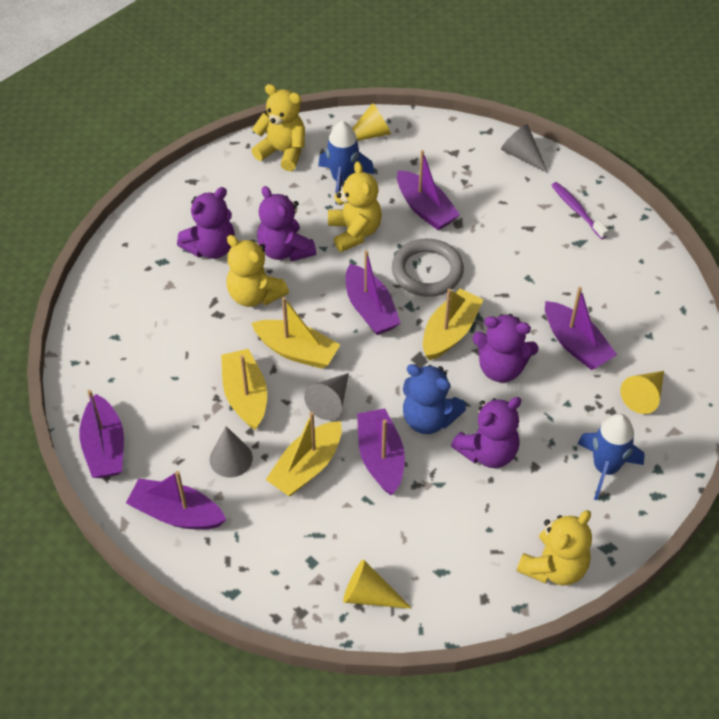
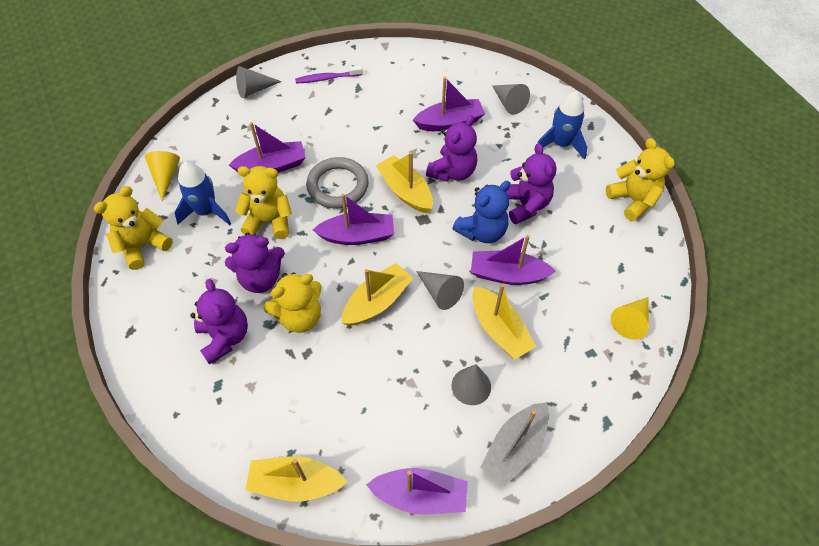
camera: 70 degrees left, 5 degrees up
(176, 513) = (515, 447): purple boat -> grey boat
(245, 396) = (408, 355): yellow boat -> yellow boat (295, 483)
(644, 396) = (509, 103): yellow cone -> grey cone

